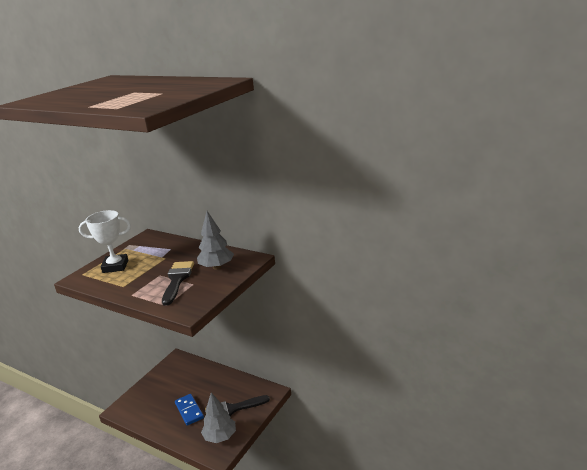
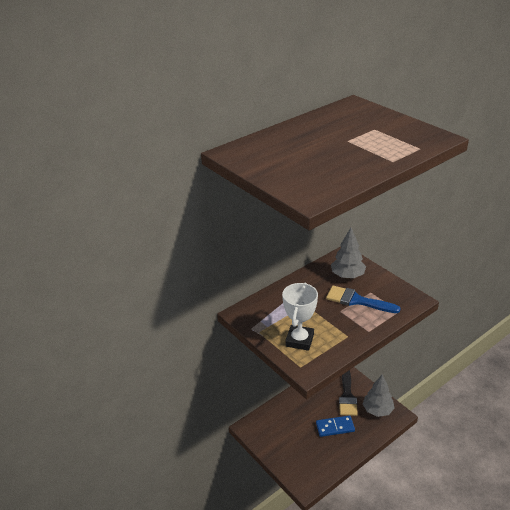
camera: 70 degrees left, 10 degrees up
(177, 280) = (357, 300): black brush -> blue brush

